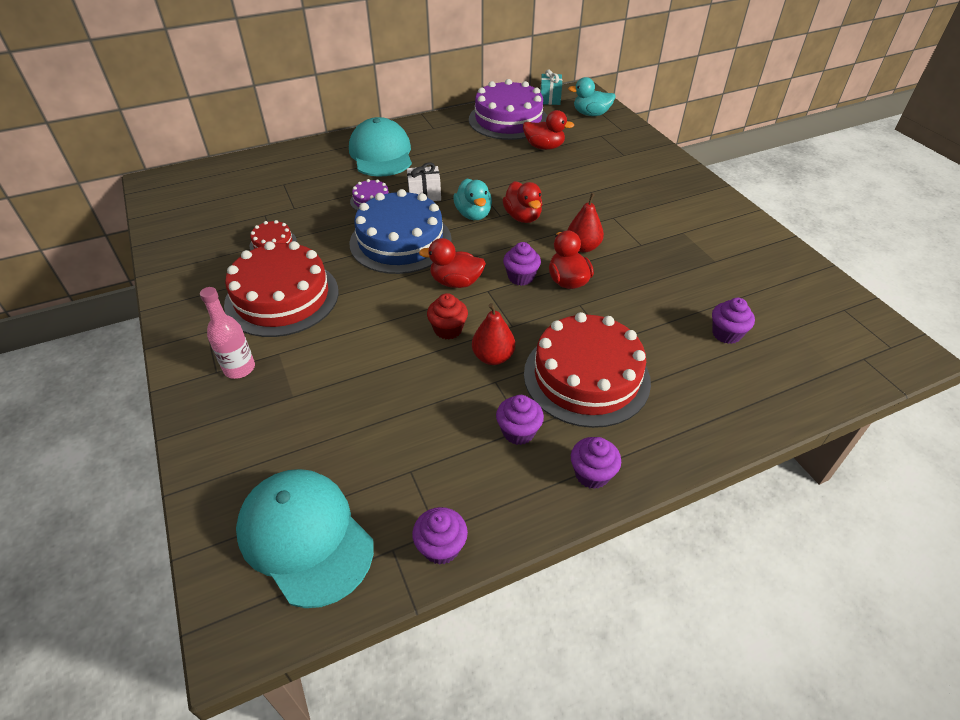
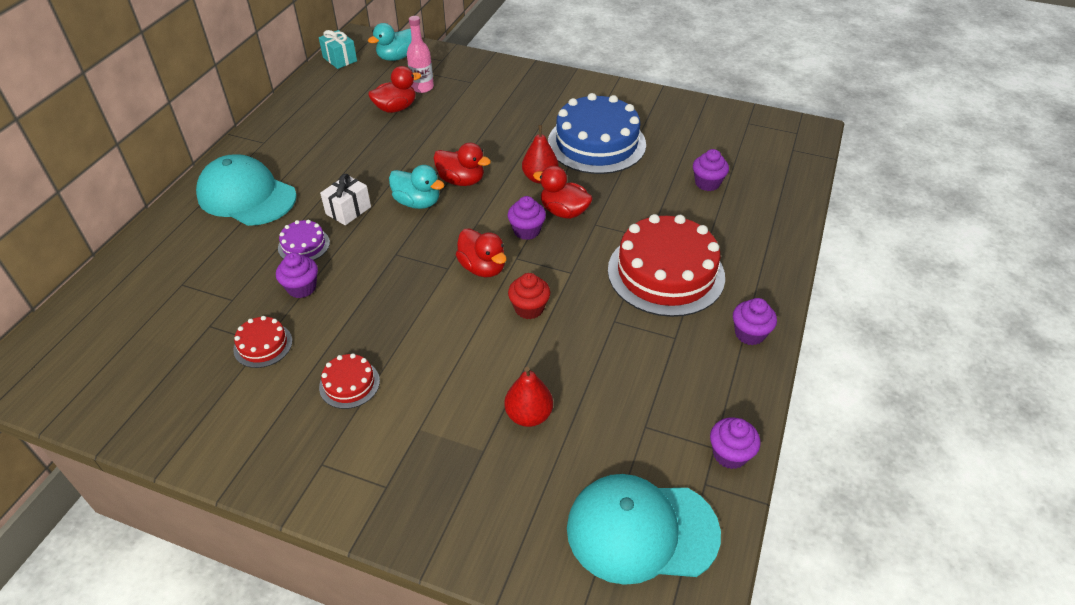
camera: 45 degrees left, 0 degrees up
(239, 368) = (403, 467): pink bottle -> pink bottle (422, 87)
(282, 297) = (349, 384): red cake -> red cake, size x0.45
(400, 241) = (386, 264): blue cake -> blue cake (596, 143)
(456, 282) = (483, 268): red duck -> red duck turned 90 degrees counterclockwise
(493, 357) = (589, 305): red pear -> red pear (528, 415)
(508, 120) = (328, 98): purple cake -> none
(518, 432) = (674, 343): purple cupcake -> purple cupcake (301, 288)

